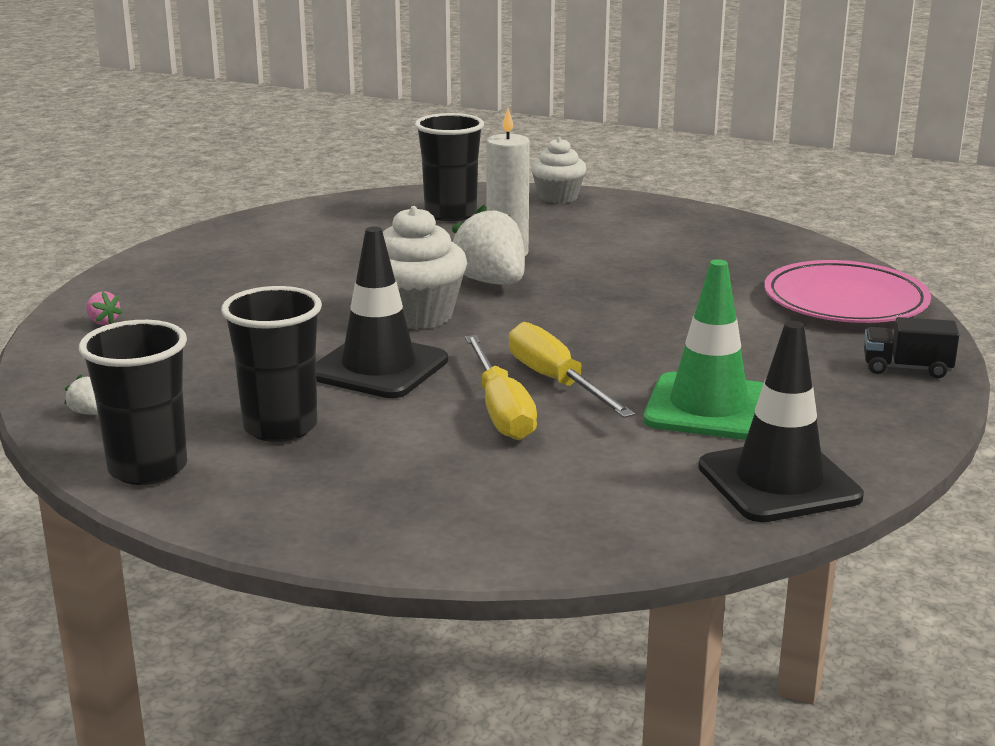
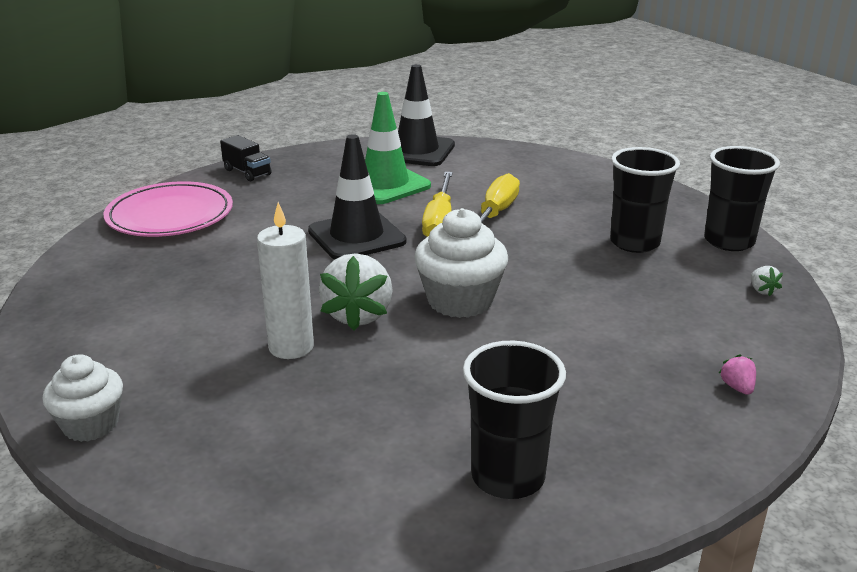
camera: 145 degrees left, 5 degrees up
(379, 368) = (536, 264): black traffic cone -> black traffic cone (356, 236)
(450, 214) = (244, 440): black cup -> black cup (508, 477)

